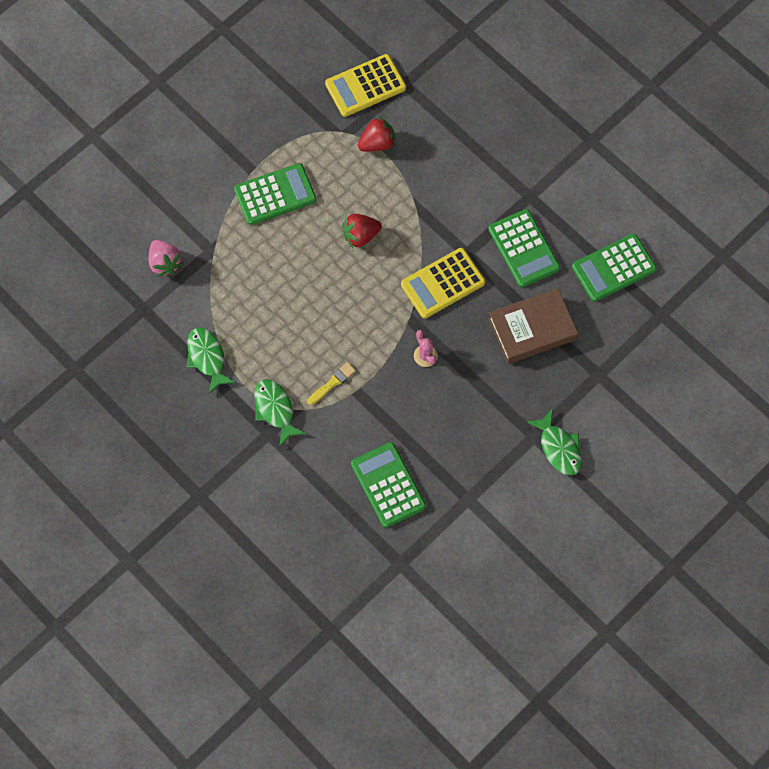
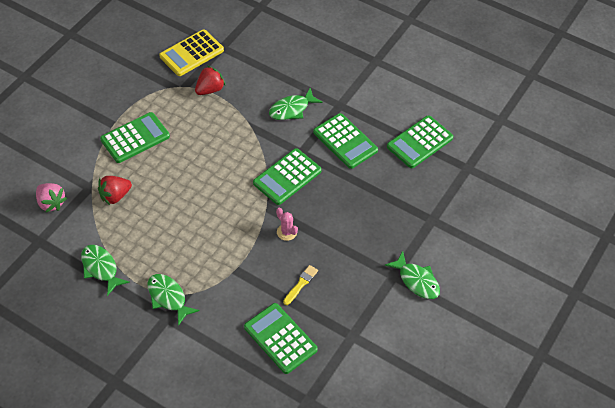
camera: 15 degrees left, 15 degrees down
(332, 383) = (213, 267): yellow brush -> yellow brush (301, 284)
(360, 236) = (212, 155): red strawberry -> red strawberry (115, 196)
(443, 283) = (287, 177): yellow calculator -> green calculator
(470, 191) = (291, 109): none -> green fish
(532, 329) = (368, 196): brown book -> none

